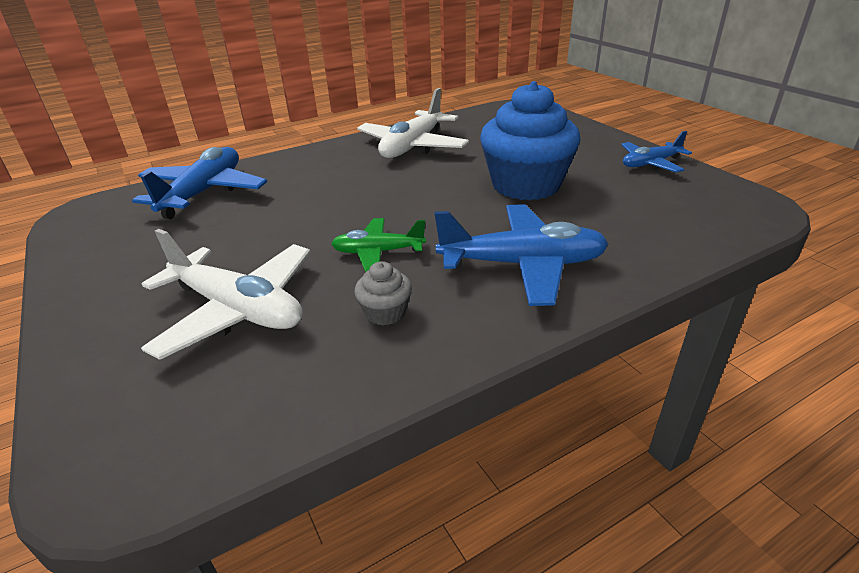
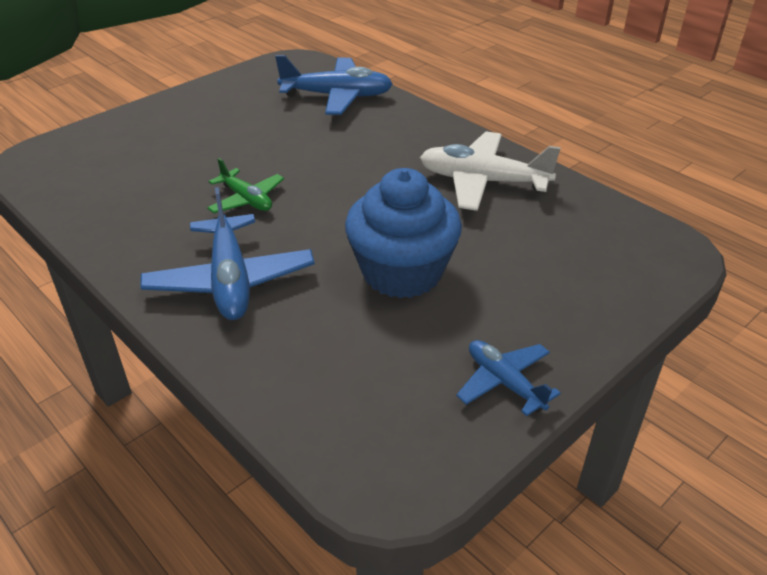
camera: 75 degrees right, 5 degrees up
(237, 309) = (167, 157): white plane -> none
(378, 252) = (246, 199): green plane -> green plane turned 150 degrees clockwise
(385, 312) = (160, 218): grey cupcake -> none

